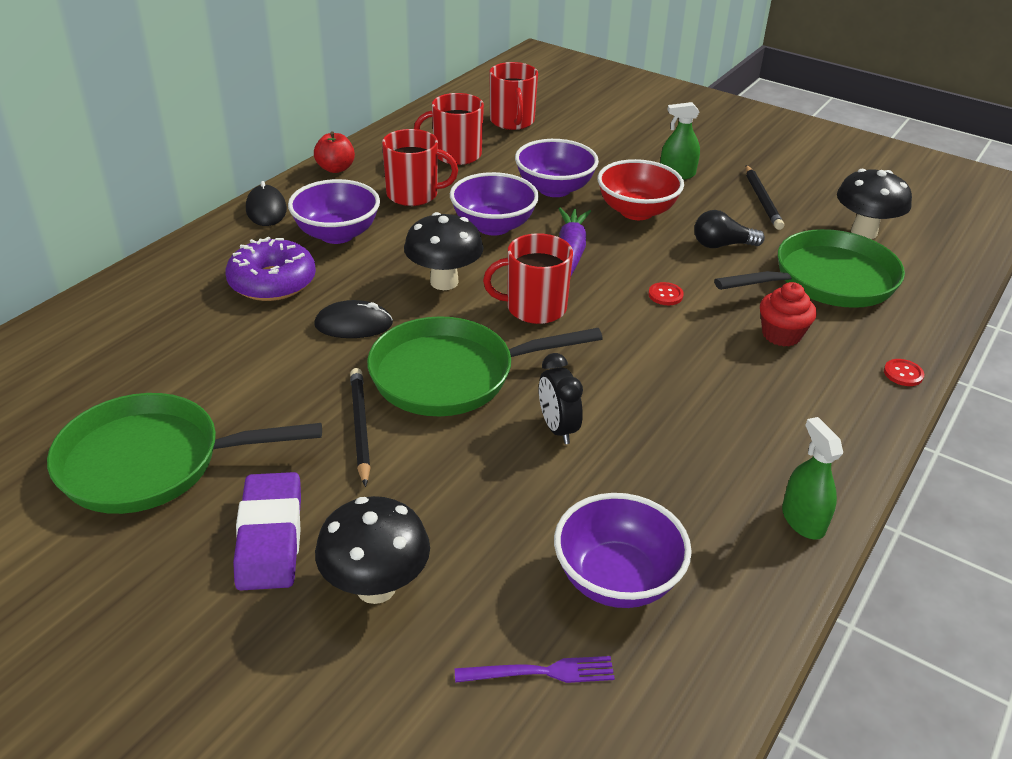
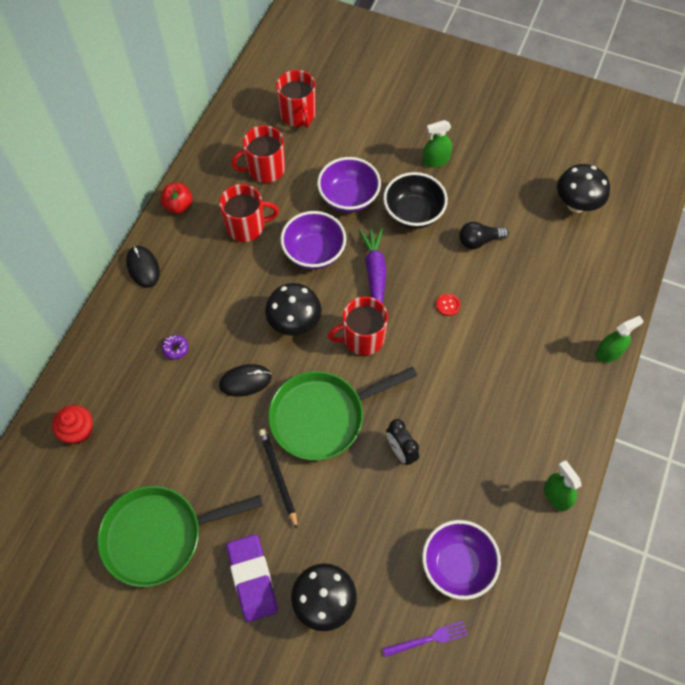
camera: 10 degrees left, 25 degrees up
(272, 282) = (176, 349): purple donut -> purple donut, size x0.43
(337, 234) = (204, 285): purple bowl -> none
(636, 211) = (413, 213): red bowl -> black bowl
(762, 200) = (501, 180): black pencil -> none
(781, 335) = (529, 330): red cupcake -> red cupcake (78, 431)
(827, 280) = (554, 265): green pan -> none
(903, 374) = (608, 353): red button -> green spray bottle

